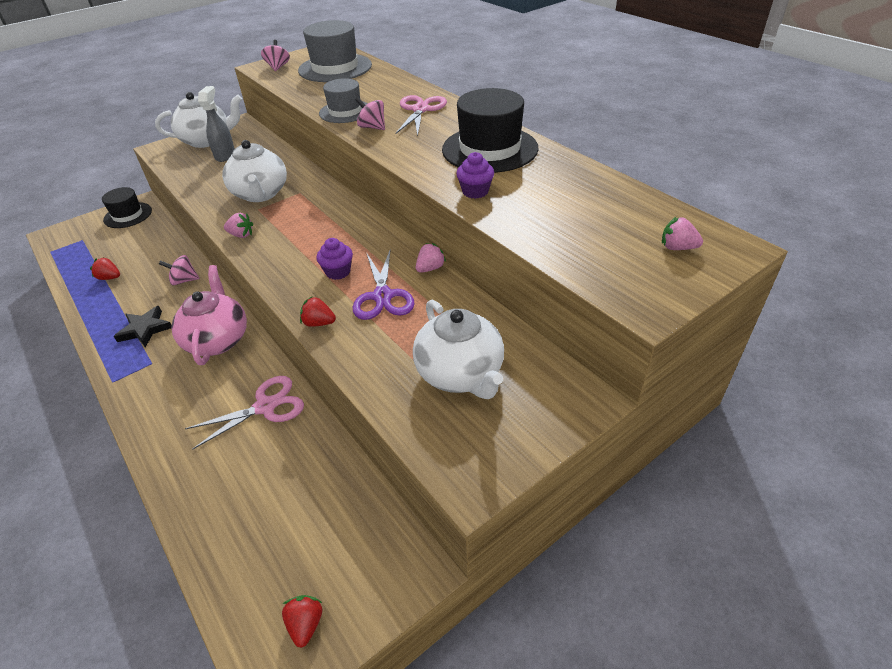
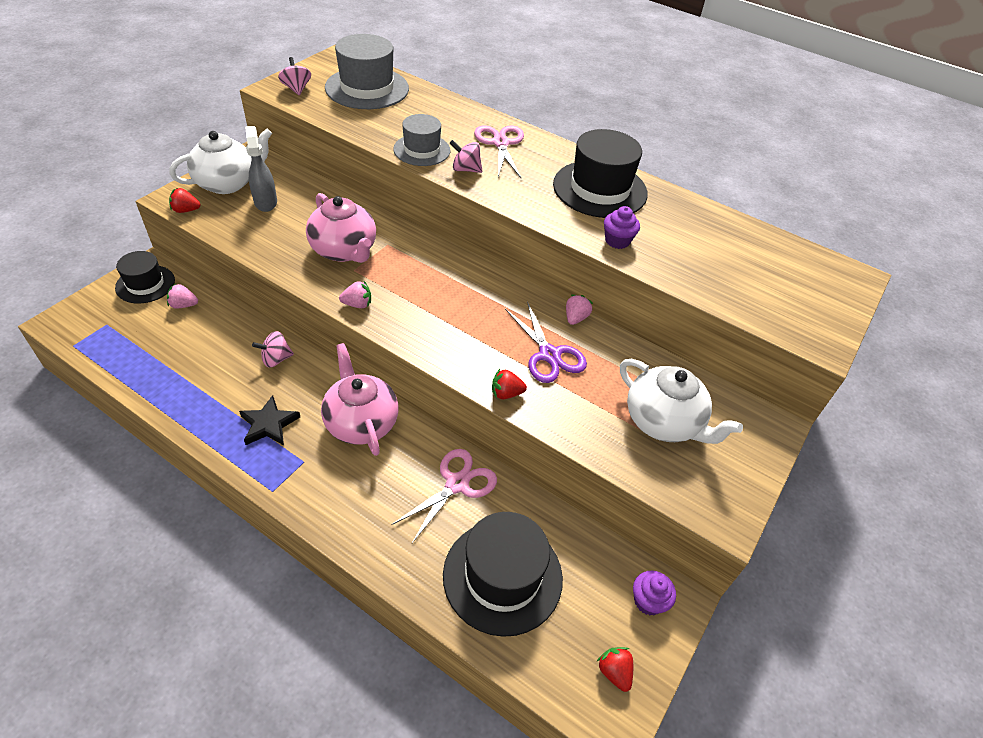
camera: 25 degrees left, 5 degrees up
(110, 278) = (180, 369): red strawberry -> red strawberry (186, 210)
(254, 499) = (502, 576): none -> black hat
(260, 194) = (344, 250): white teapot -> pink teapot
(338, 272) = (489, 334): purple cupcake -> purple cupcake (648, 601)
(677, 248) = (814, 282): pink strawberry -> pink strawberry (184, 305)

